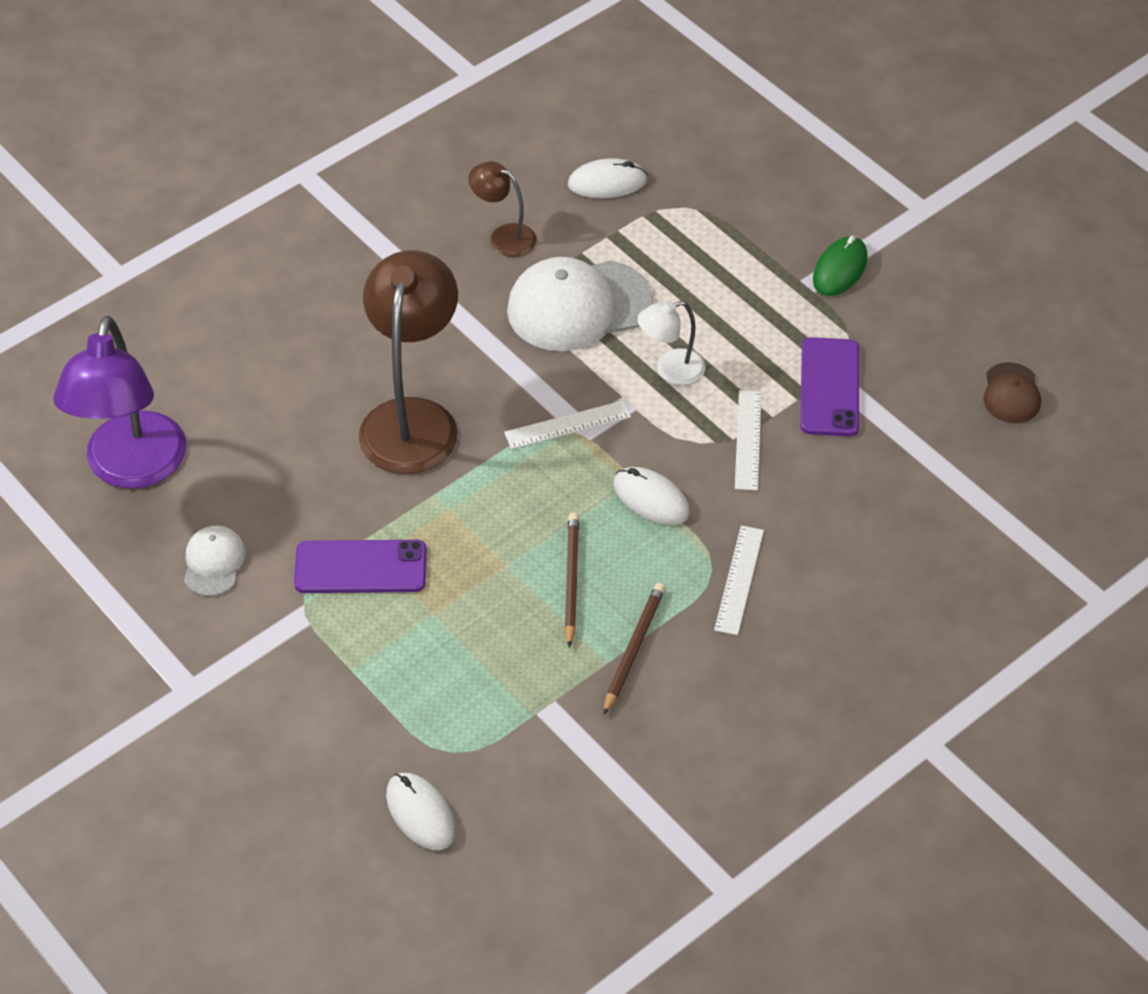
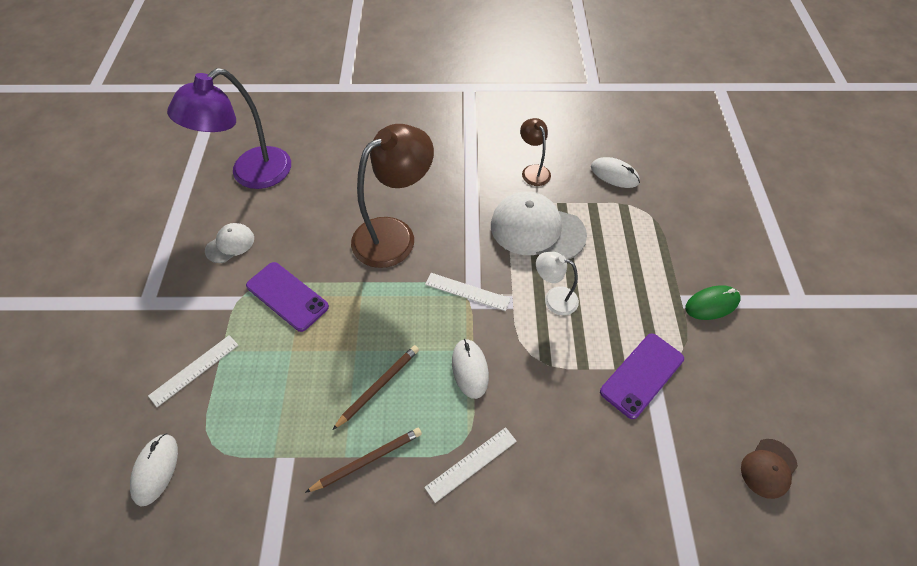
camera: 40 degrees right, 5 degrees up
(748, 440) = (560, 373): white ruler -> white ruler (194, 370)

